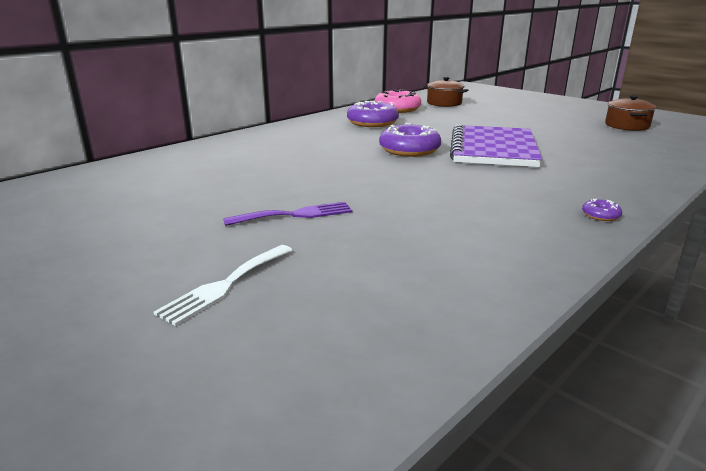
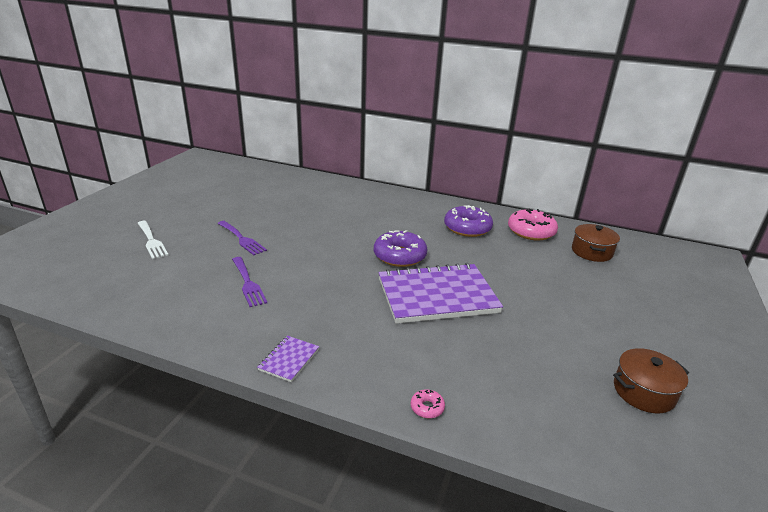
camera: 65 degrees right, 5 degrees up
(225, 285) = (151, 241): white fork -> white fork turned 135 degrees counterclockwise
(428, 221) = (248, 283): none -> purple fork
(600, 215) = (289, 359): purple donut -> purple notebook
(663, 176) = (427, 407): none -> pink donut

